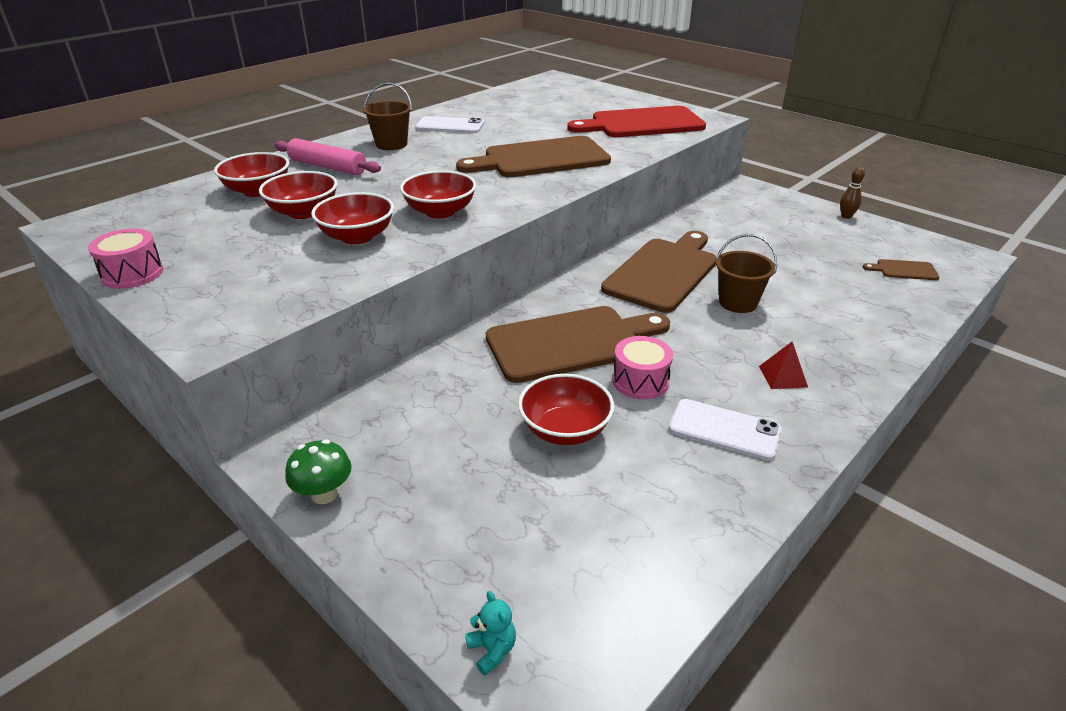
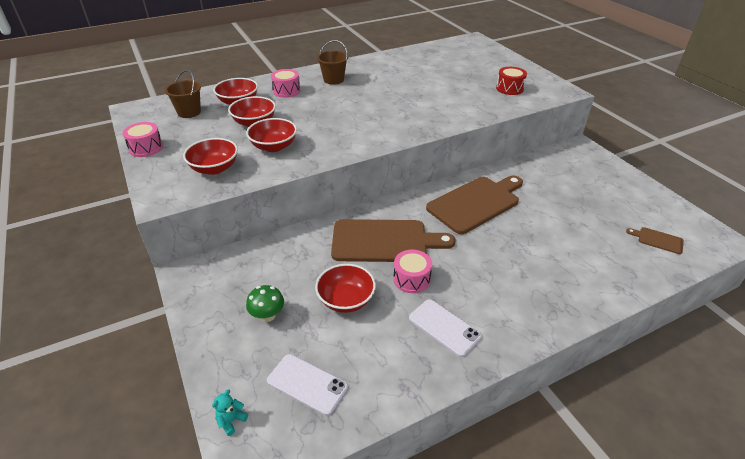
camera: 20 degrees right, 5 degrees up
(324, 494) = (196, 302): green mushroom -> green mushroom (267, 315)
(327, 167) = (286, 91): pink rolling pin -> pink drum
(440, 212) = (332, 137): red bowl -> red bowl (214, 168)
(450, 126) = (378, 70): white phone -> white phone (307, 384)
(492, 650) = (231, 420): turquoise teddy bear -> turquoise teddy bear turned 135 degrees counterclockwise
(541, 159) = (420, 107): brown cutting board -> none
(642, 124) = (509, 88): red cutting board -> red drum
(738, 302) = (513, 238): brown bucket -> brown bucket (189, 112)
(782, 376) = (508, 300): red pyramid -> none
(846, 216) = (643, 185): brown bowling pin -> none

